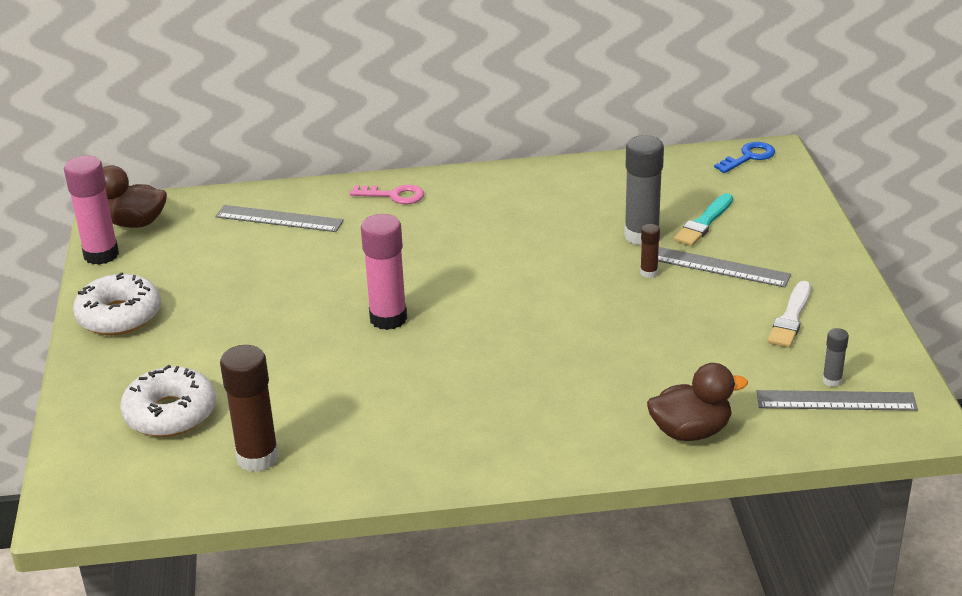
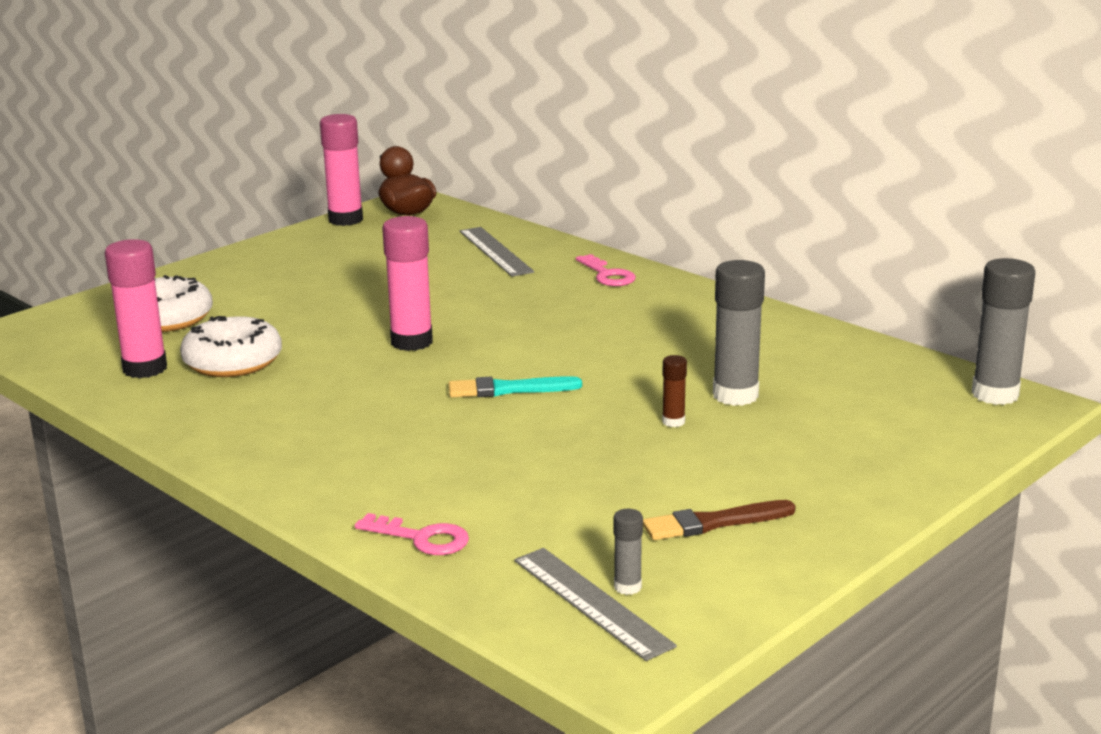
camera: 50 degrees right, 10 degrees down
(119, 316) = (273, 255): white donut -> white donut (233, 361)
(257, 458) = (145, 369): brown glue stick -> pink glue stick
(690, 431) = (422, 538): brown duck -> pink key
(704, 223) = (817, 416): turquoise brush -> turquoise brush (509, 389)
(720, 267) = (746, 453): grey ruler -> none
(749, 157) = (995, 394): blue key -> grey glue stick
(791, 318) = (714, 523): white brush -> brown brush

